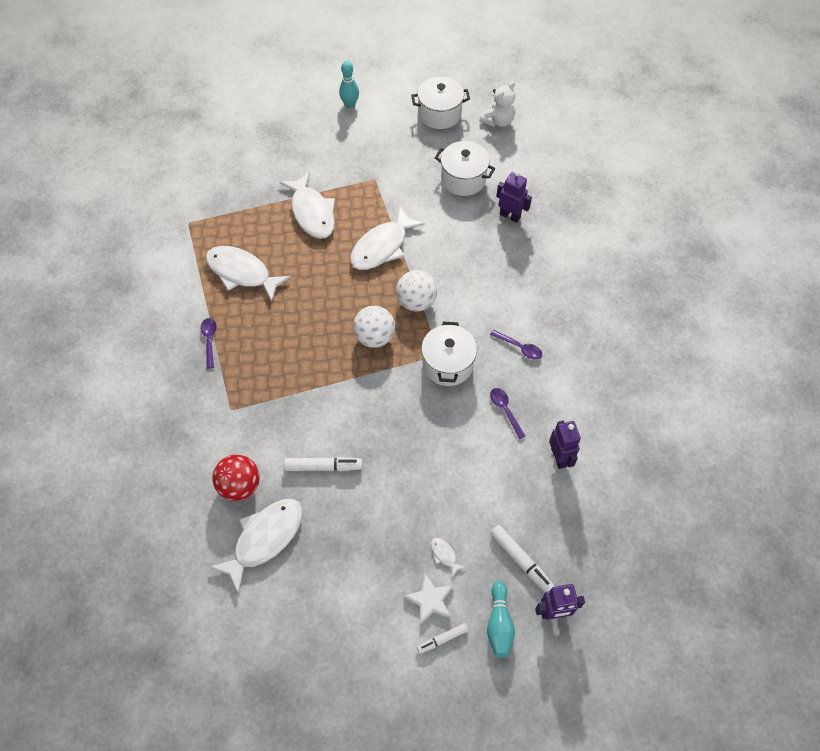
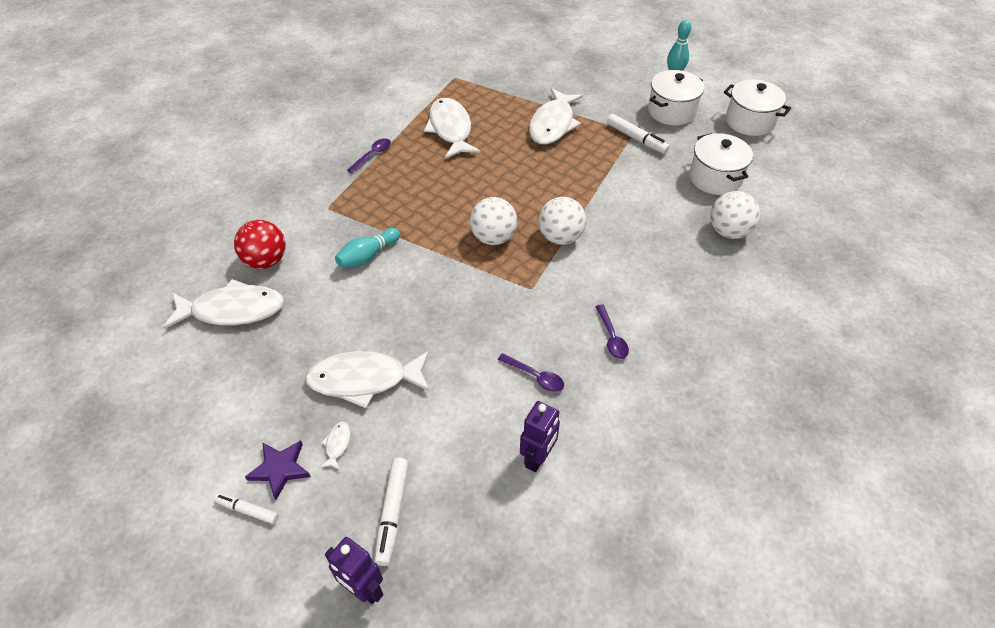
camera: 45 degrees right, 10 degrees down
(323, 466) = (336, 296): white marker -> white marker (636, 139)
(382, 247) = (580, 181): white fish -> white fish (364, 380)
(430, 600) = (280, 469): white star -> purple star
(447, 364) = (529, 301): white pot -> white pot (671, 111)
(498, 121) = (803, 156): white teddy bear -> none
(499, 623) = (306, 547): turquoise bowling pin -> turquoise bowling pin (368, 256)
(505, 410) = (535, 376): purple spoon -> purple spoon turned 105 degrees clockwise
(510, 216) = (728, 231): purple robot -> white ball

